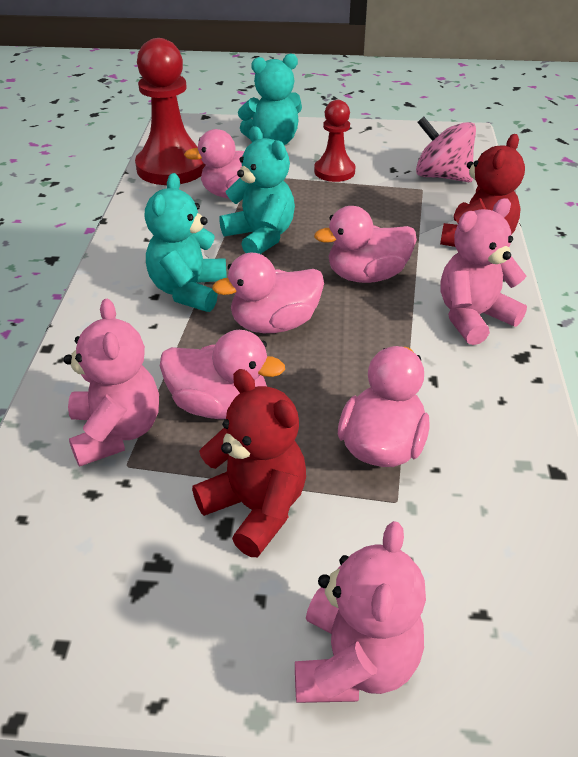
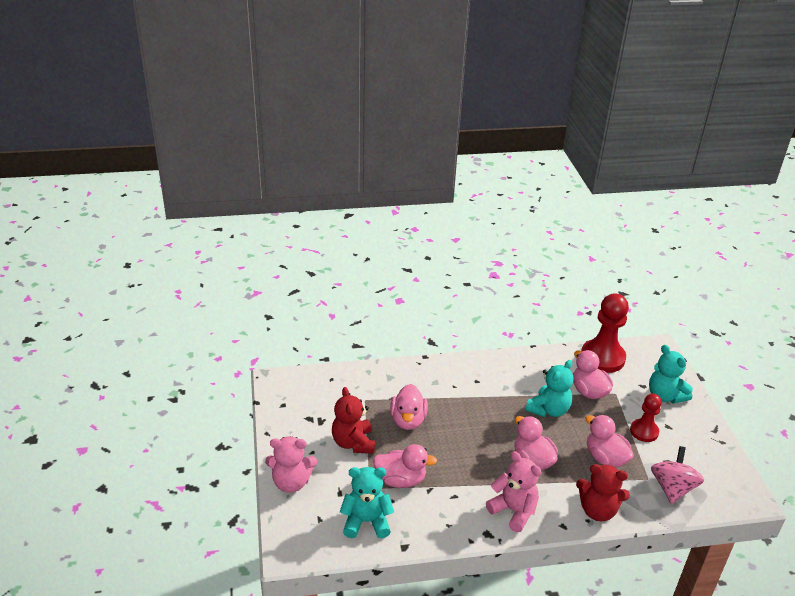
camera: 75 degrees right, 5 degrees down
(116, 432) = (381, 392): pink teddy bear -> none
(188, 291) = (486, 392): turquoise teddy bear -> turquoise teddy bear (366, 521)
(256, 508) = (353, 443): red teddy bear -> red teddy bear turned 135 degrees clockwise
(274, 324) = (473, 429): pink duck -> pink duck (605, 458)

